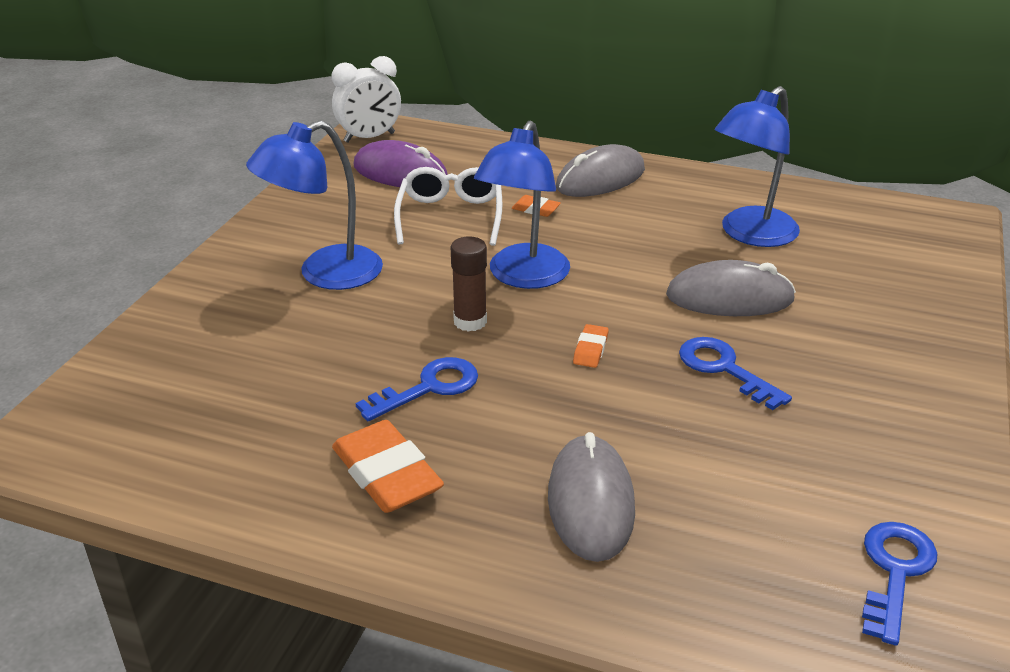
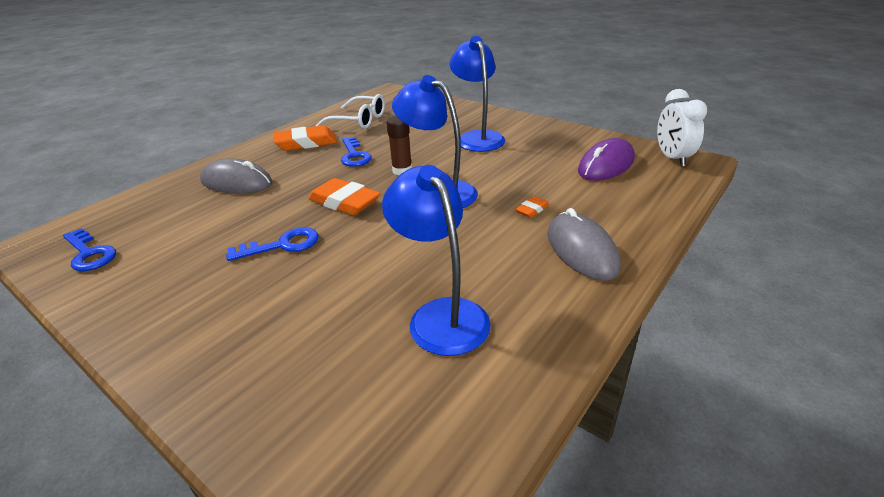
camera: 110 degrees right, 0 degrees up
(450, 216) = (532, 176): white glasses -> white glasses (358, 121)
(590, 350) = (344, 202): orange eraser -> orange eraser, size x2.07
(729, 298) = (354, 271): grey mouse -> none

